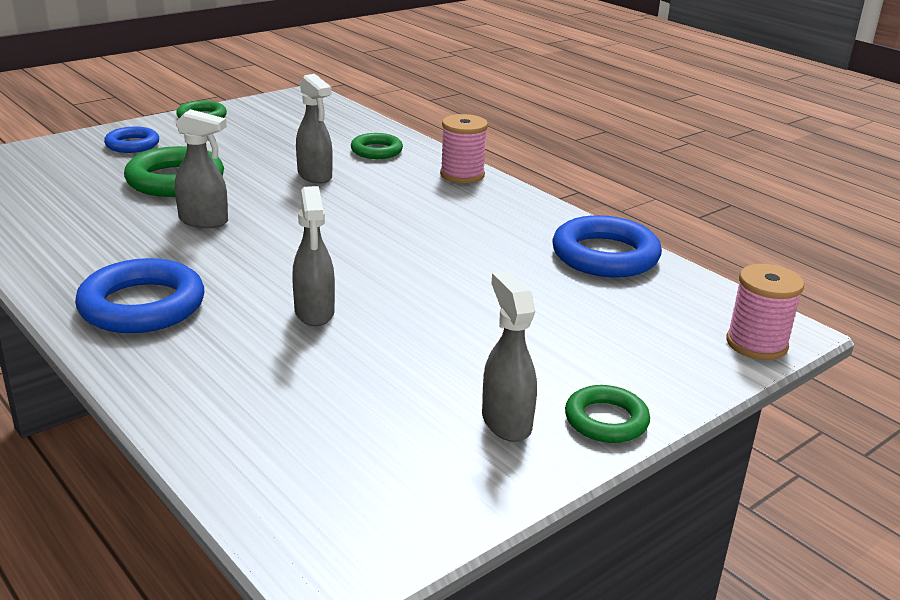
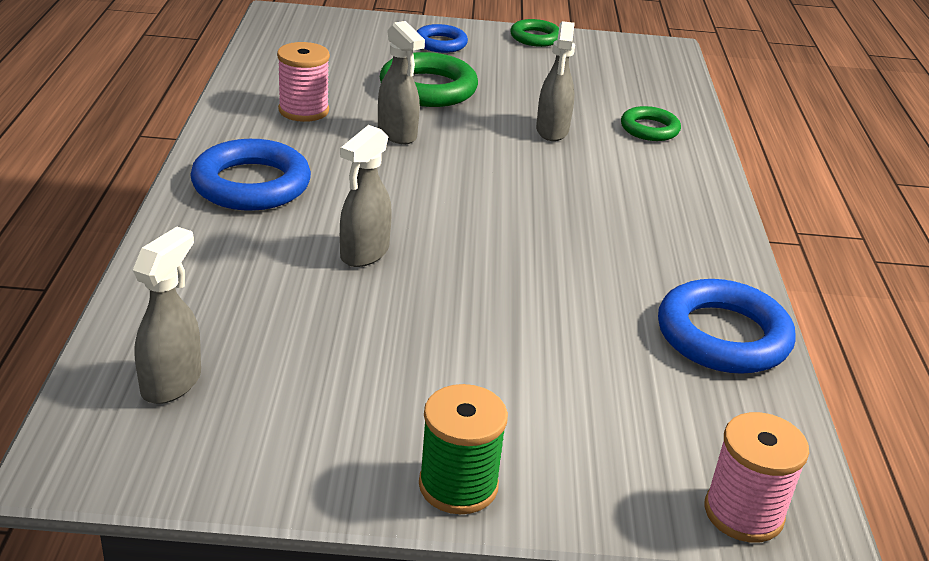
camera: 40 degrees right, 5 degrees up
(462, 175) = (700, 187): pink spool -> pink spool (303, 110)
(506, 422) = (369, 432): grey spray bottle -> grey spray bottle (172, 382)
(606, 420) = (458, 485): green ring -> green spool

